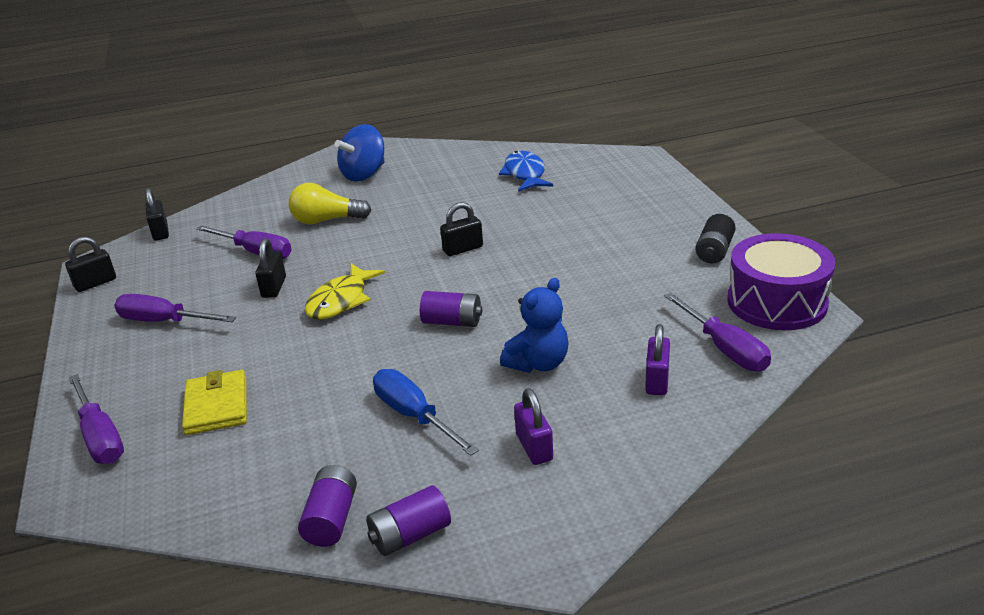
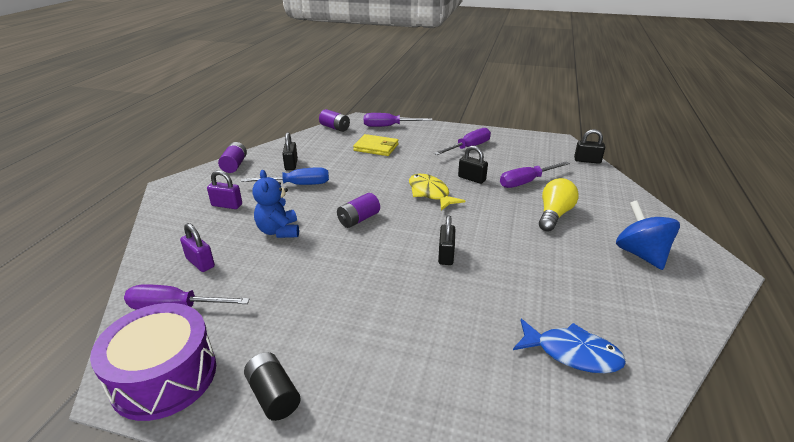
camera: 120 degrees right, 0 degrees up
(95, 283) = (533, 138): black padlock -> black padlock (291, 165)
(331, 519) = (269, 154): purple battery -> purple battery (335, 128)

